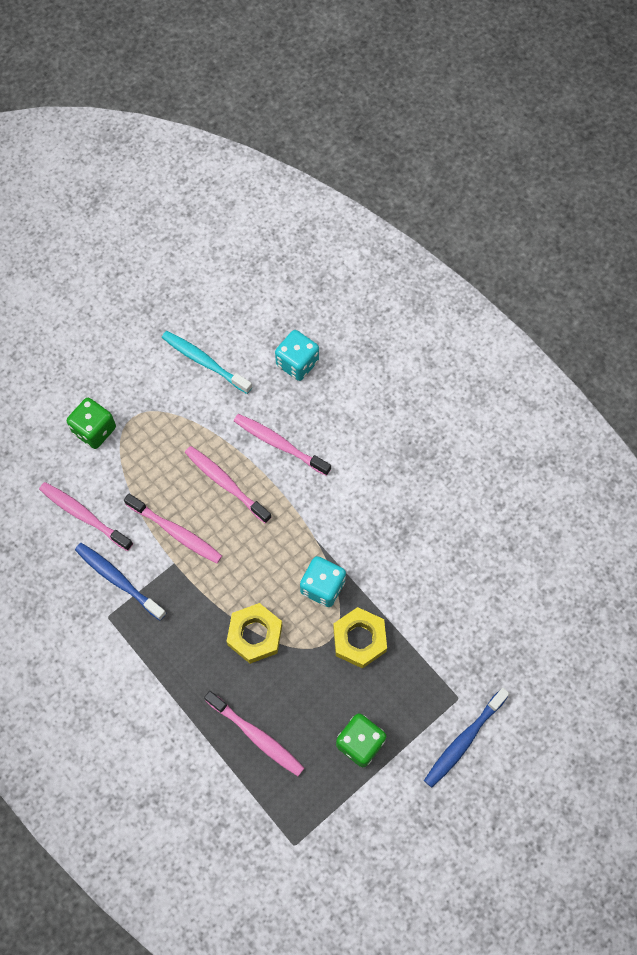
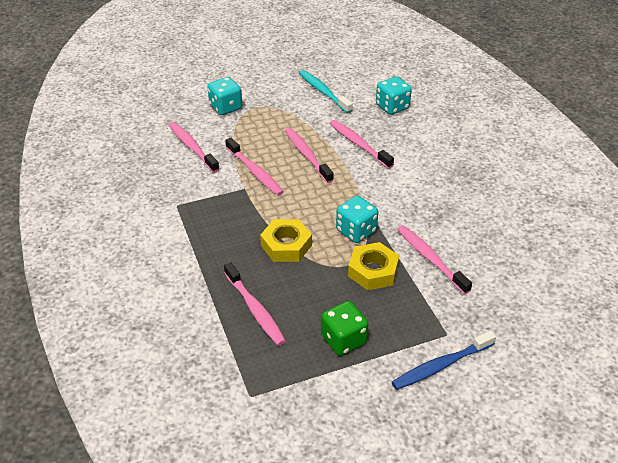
camera: 20 degrees right, 25 degrees down
(94, 430) = (226, 107): green dice -> turquoise dice
(118, 580) = (197, 187): blue toothbrush -> none
(413, 600) = (430, 259): none -> pink toothbrush

